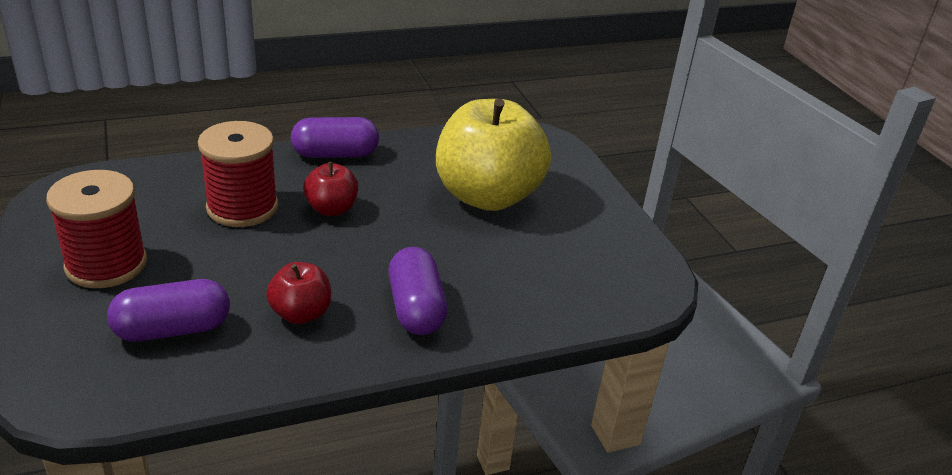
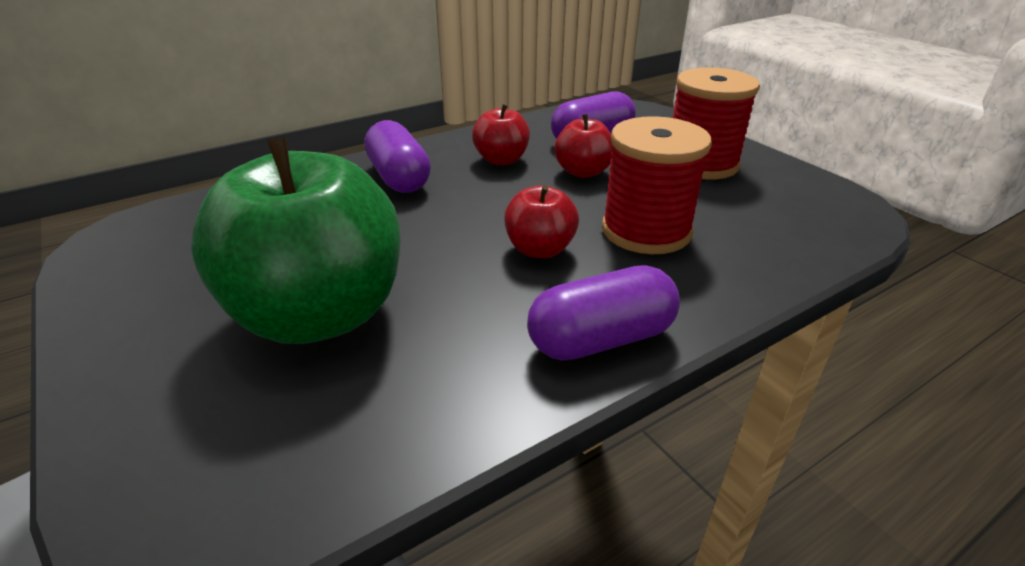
camera: 170 degrees right, 0 degrees up
(232, 278) = (583, 172): none -> red apple
(487, 196) = (320, 314): yellow apple -> green apple

